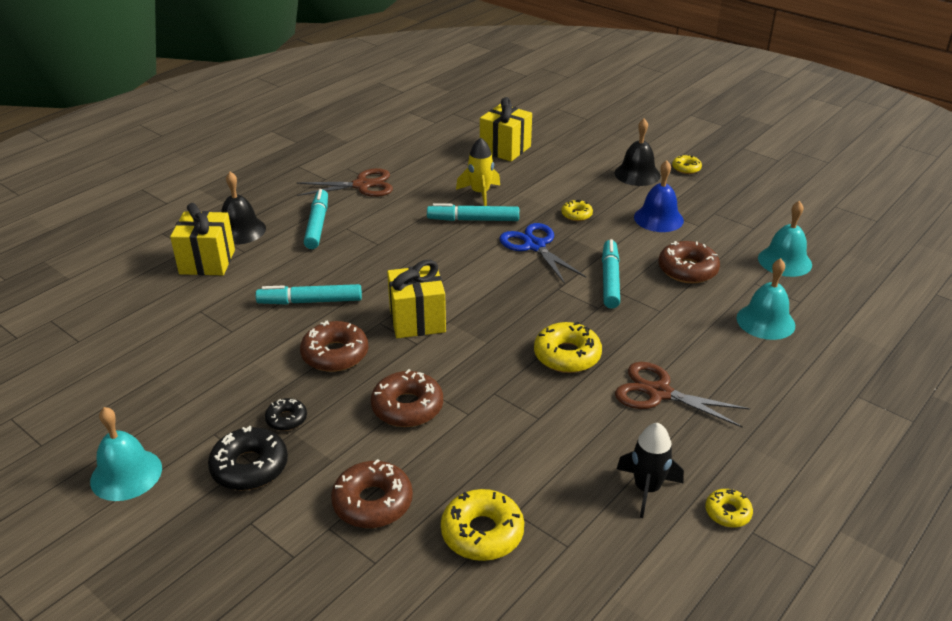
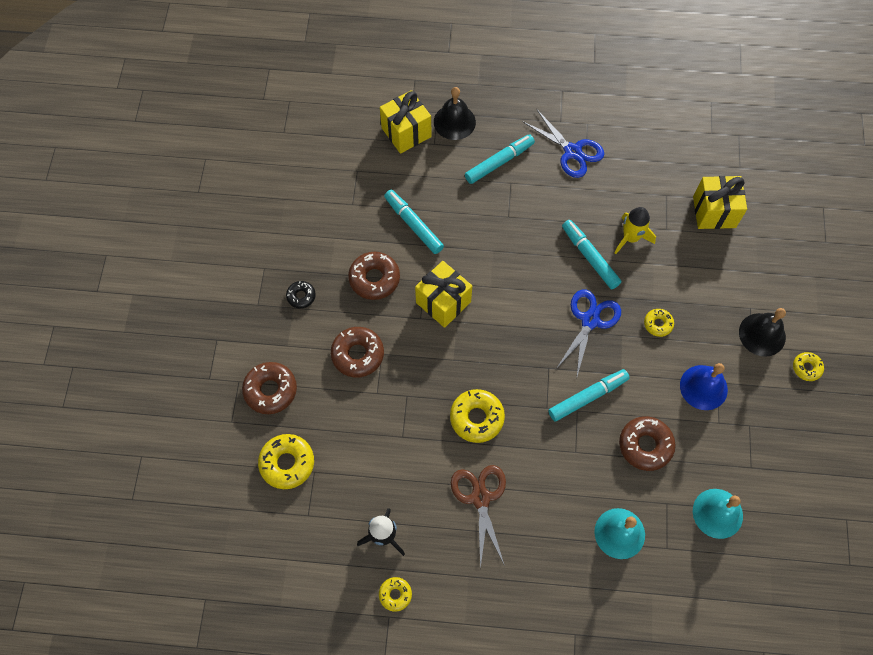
camera: 55 degrees right, 30 degrees up
(126, 474) = (207, 251): turquoise bell -> none
(249, 467) = (253, 307): black donut -> none
(362, 185) = (572, 152): brown scissors -> blue scissors

